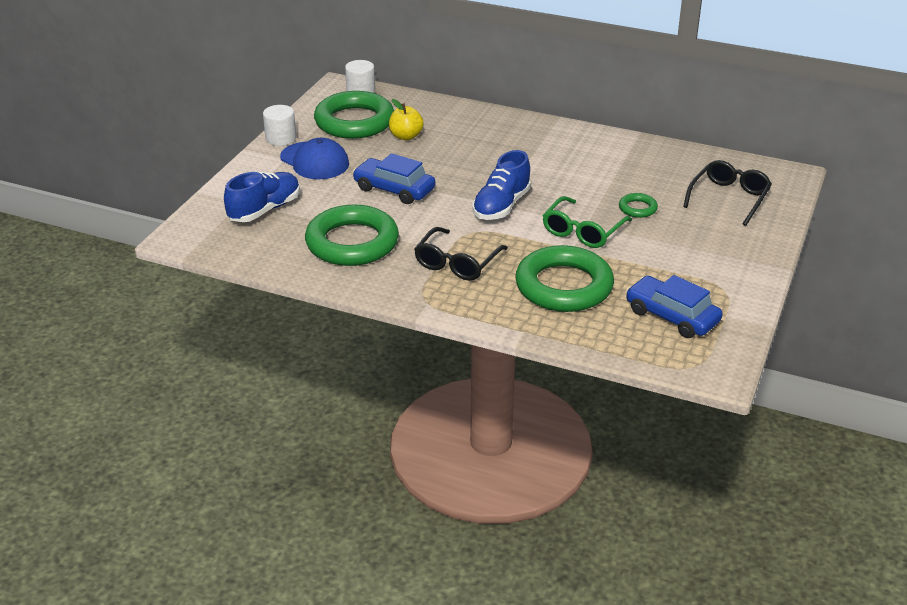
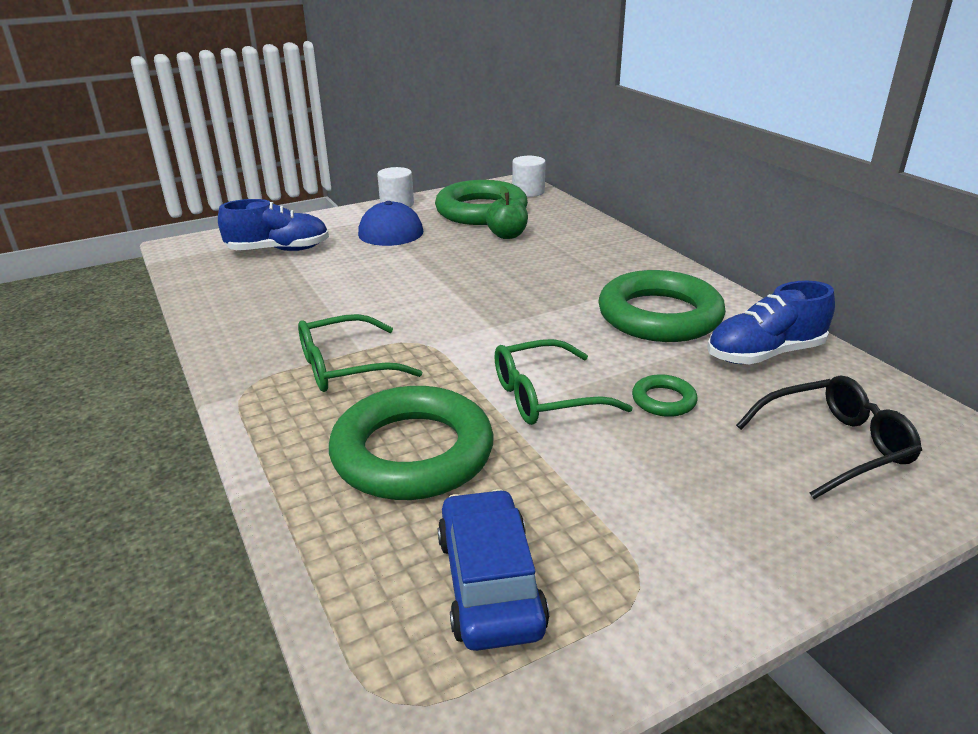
camera: 40 degrees right, 5 degrees down
(352, 242) = (290, 304): green ring -> green ring (659, 316)
(394, 189) = (415, 274): blue car -> none
(406, 136) = (507, 235): yellow apple -> green apple
(457, 263) = (346, 366): black glasses -> green glasses
(501, 206) = (494, 329): blue shoe -> blue shoe (764, 354)

